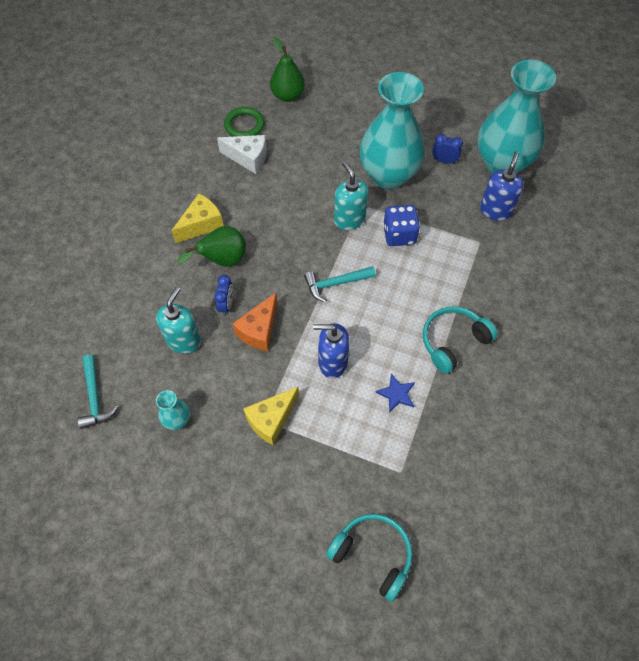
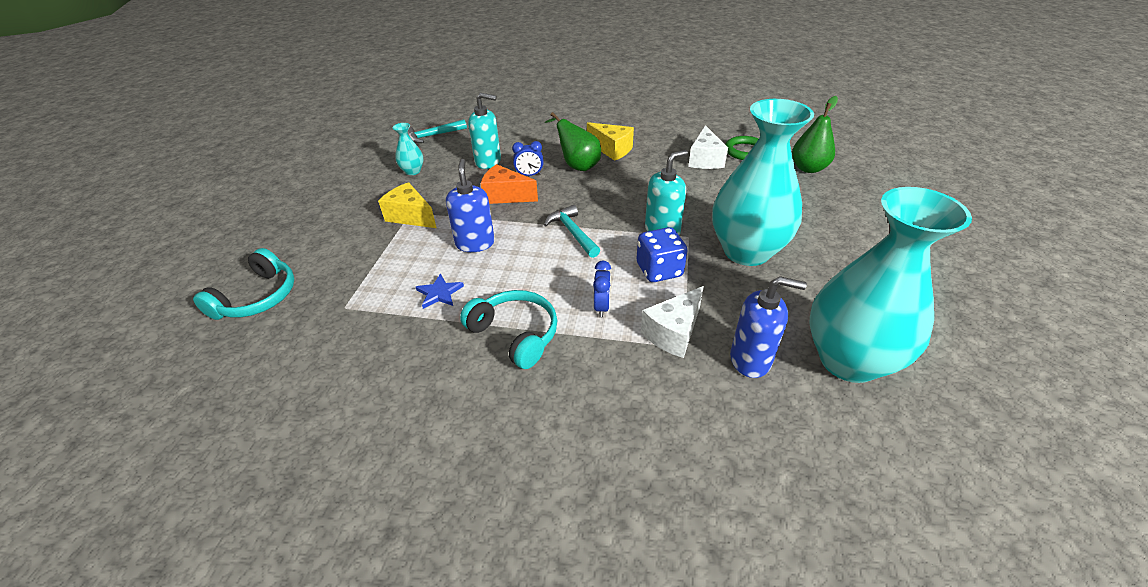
camera: 80 degrees right, 20 degrees down
(444, 161) = (806, 297): blue clock -> blue clock (601, 307)
(466, 244) = (673, 333): none -> white cheese

